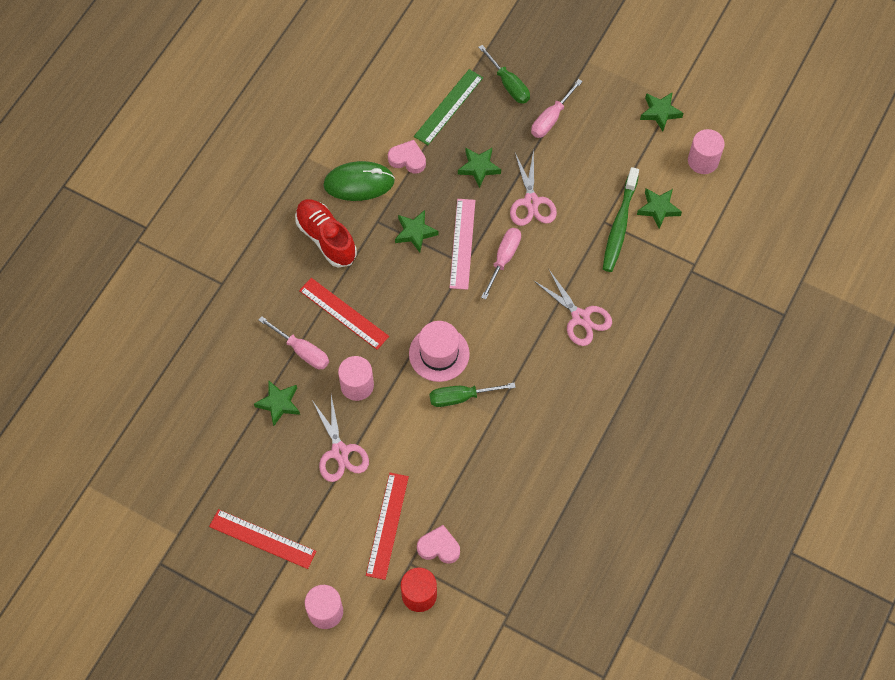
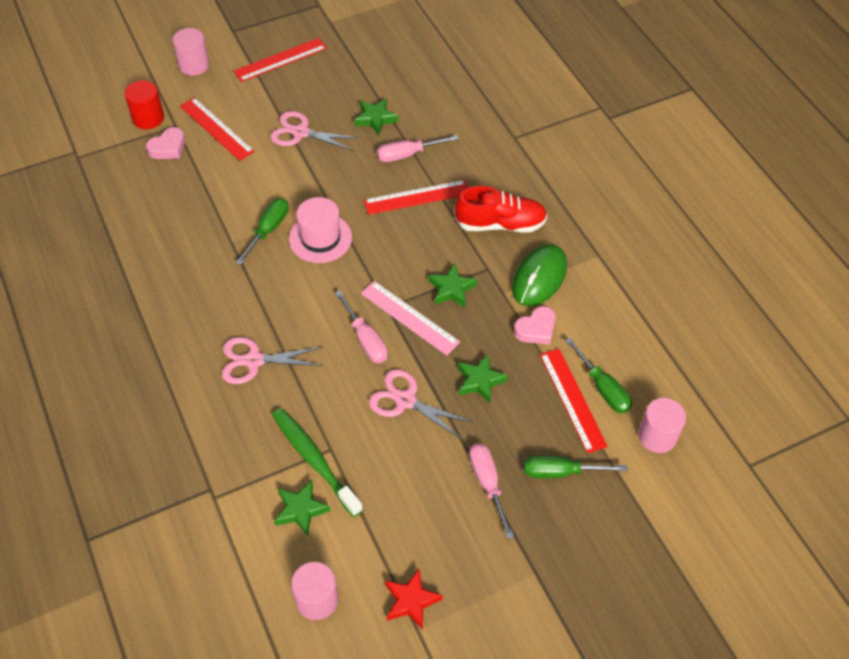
camera: 125 degrees right, 10 degrees down
(357, 385) = (344, 171): pink cylinder -> pink cylinder (657, 436)
(425, 95) = (602, 388): none -> green screwdriver
(448, 107) = (572, 399): green ruler -> red ruler
(660, 112) = (411, 601): green star -> red star

